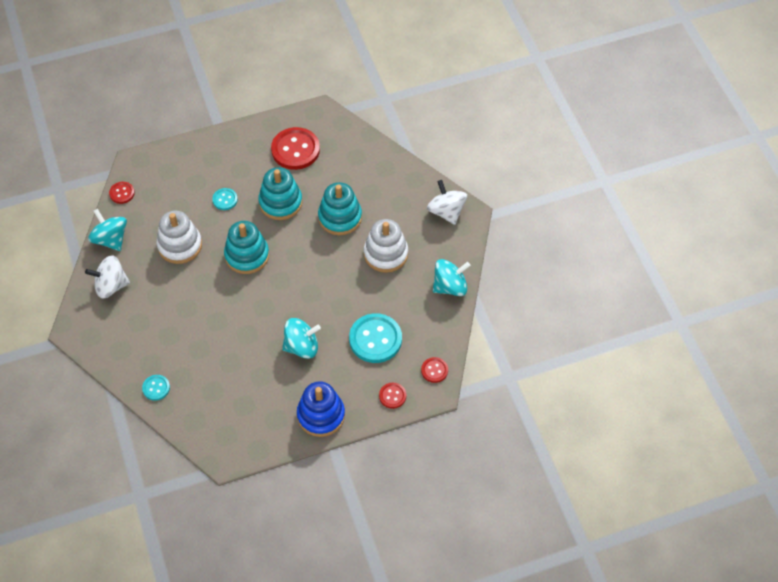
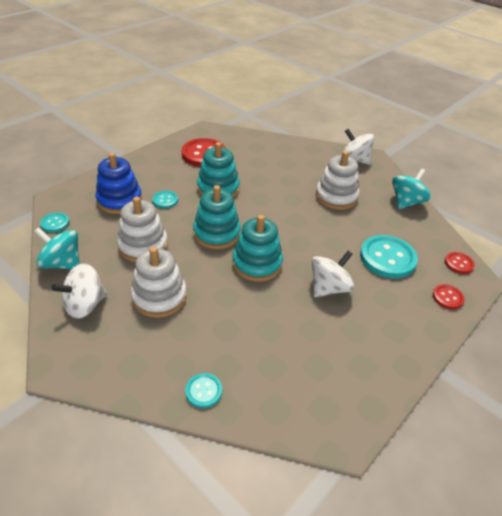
camera: 30 degrees left, 15 degrees down
(122, 193) = (55, 223): red button -> turquoise button
(167, 300) = (159, 297): none -> white stacking toy
(302, 347) = (329, 288): turquoise spinning top -> white spinning top
(321, 415) = (402, 342): blue stacking toy -> blue stacking toy (119, 200)
(340, 217) = (277, 184): turquoise stacking toy -> turquoise stacking toy (257, 264)

